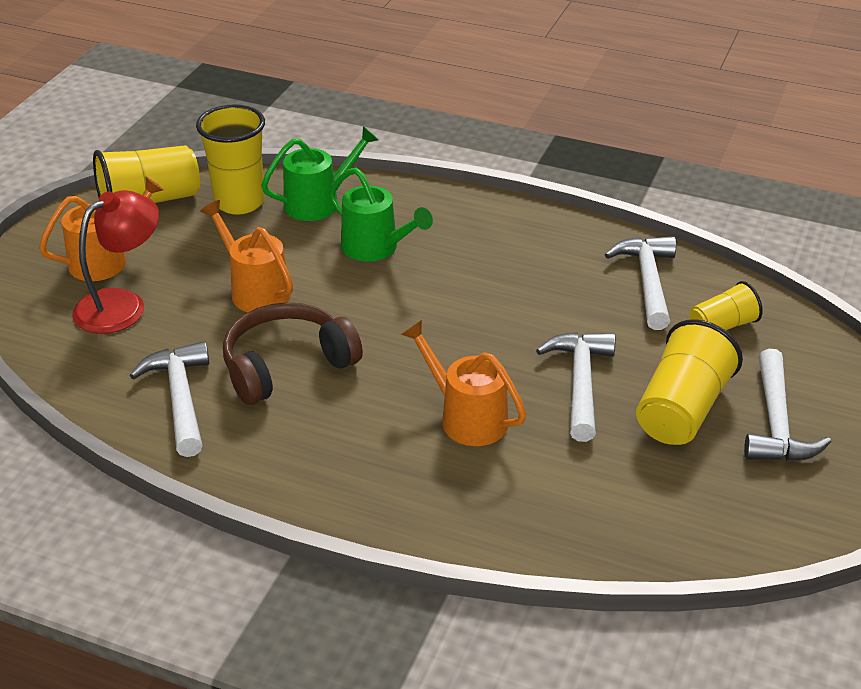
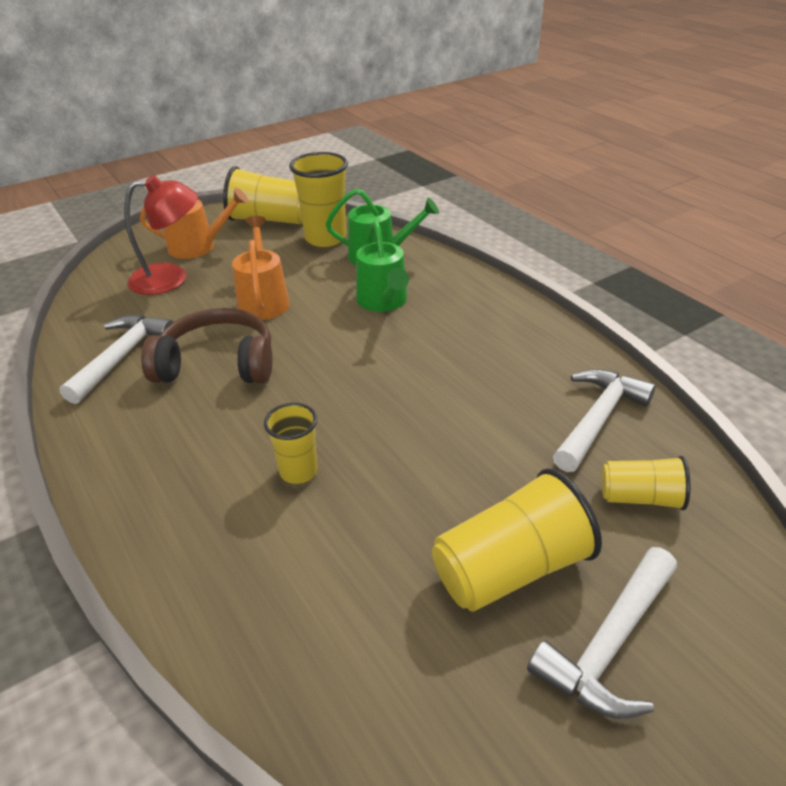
camera: 35 degrees right, 0 degrees up
(466, 417) = (298, 471): orange watering can -> yellow cup
(580, 382) = (434, 488): white hammer -> none

